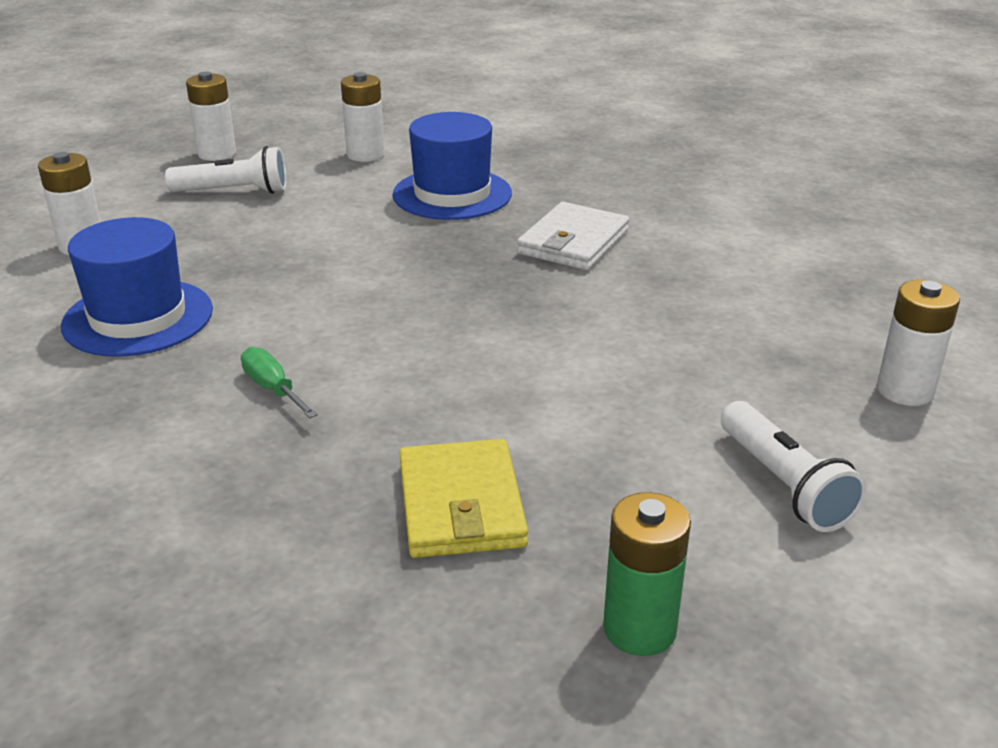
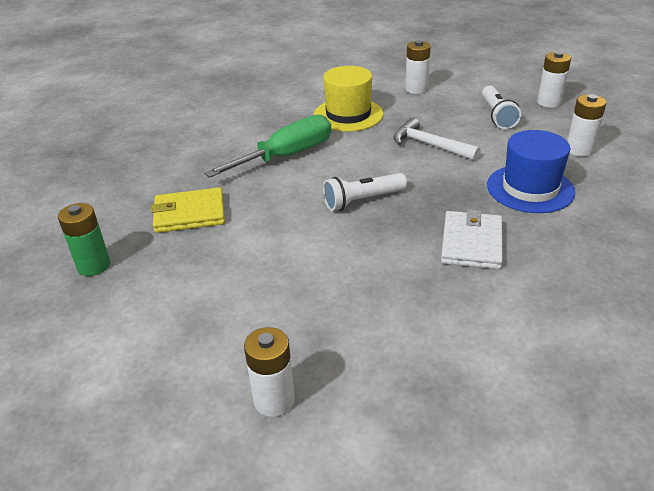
camera: 90 degrees right, 5 degrees up
(138, 317) = (348, 115): blue hat -> yellow hat
(273, 388) = (286, 156): green screwdriver -> green screwdriver, size x2.21
(301, 249) = (430, 145): none -> white hammer
(573, 242) = (471, 243): white wallet -> white wallet turned 75 degrees clockwise
(784, 484) = (181, 323): white flashlight -> white flashlight (362, 200)

